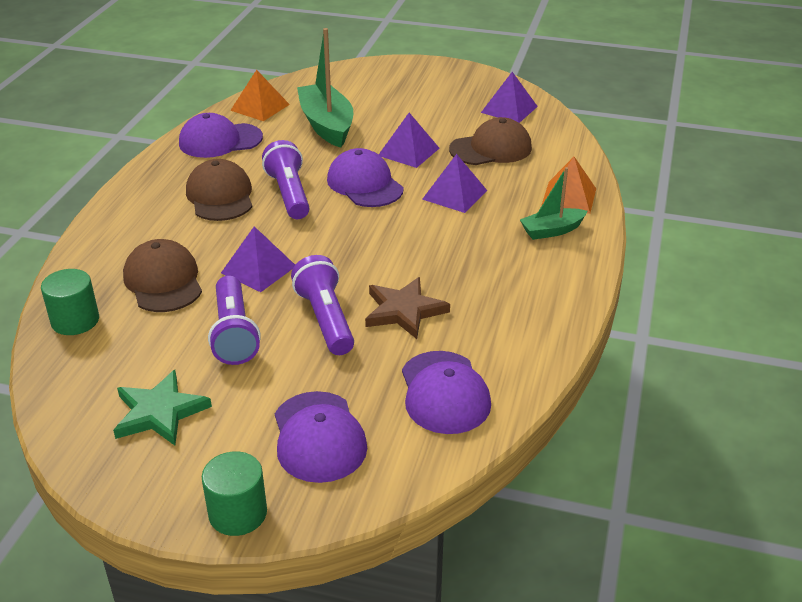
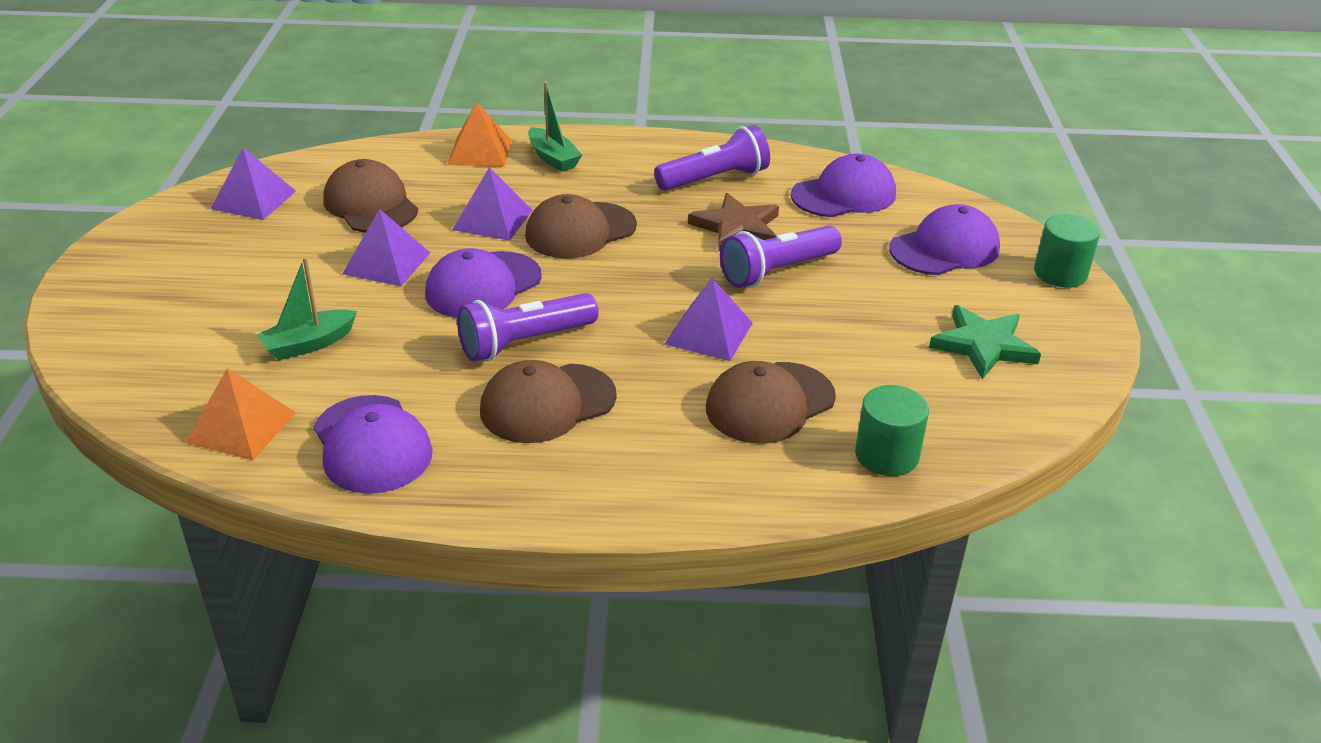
camera: 105 degrees left, 0 degrees up
(234, 333) = (835, 325): purple flashlight -> purple flashlight (714, 179)
(327, 125) = (309, 344): green boat -> green boat, size x0.57
(425, 231) = (580, 231): none -> brown cap

